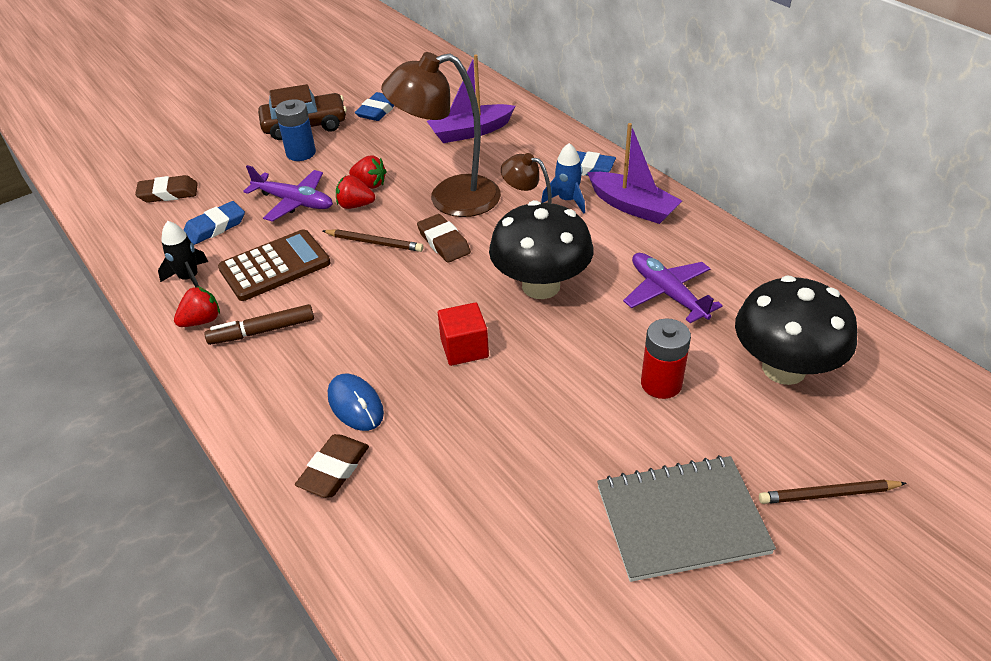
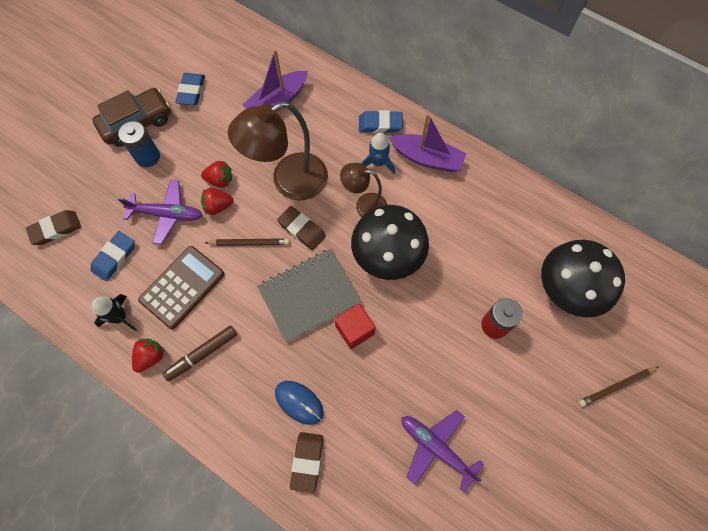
camera: 20 degrees left, 25 degrees up
(668, 294) = (476, 241): purple plane -> purple plane (436, 448)
(681, 519) = (537, 432): grey notebook -> grey notebook (309, 295)

